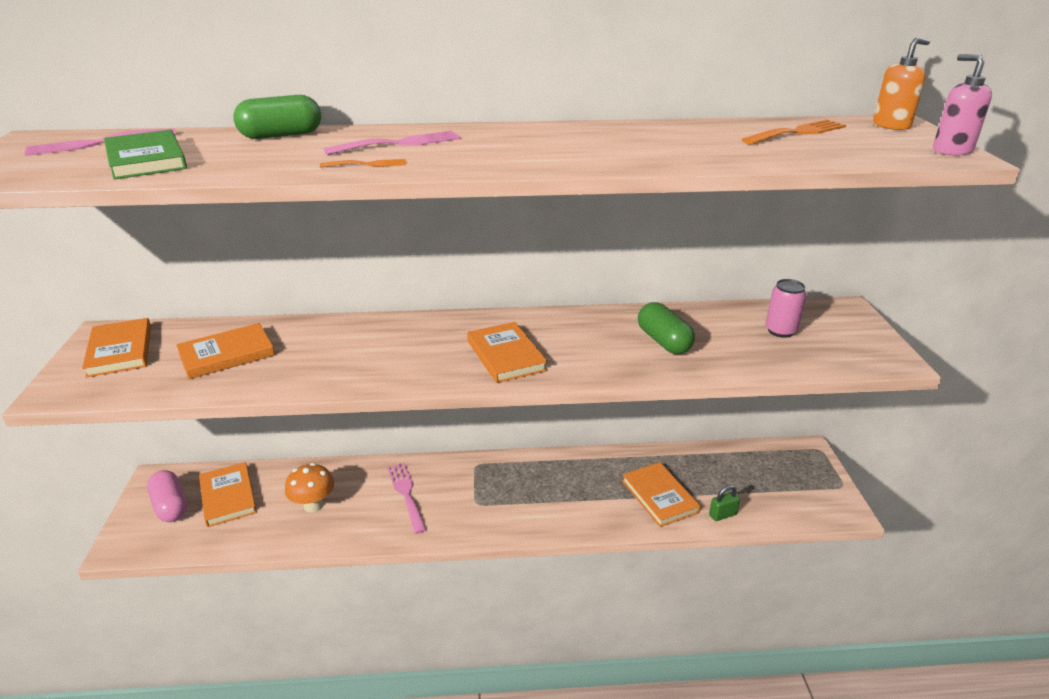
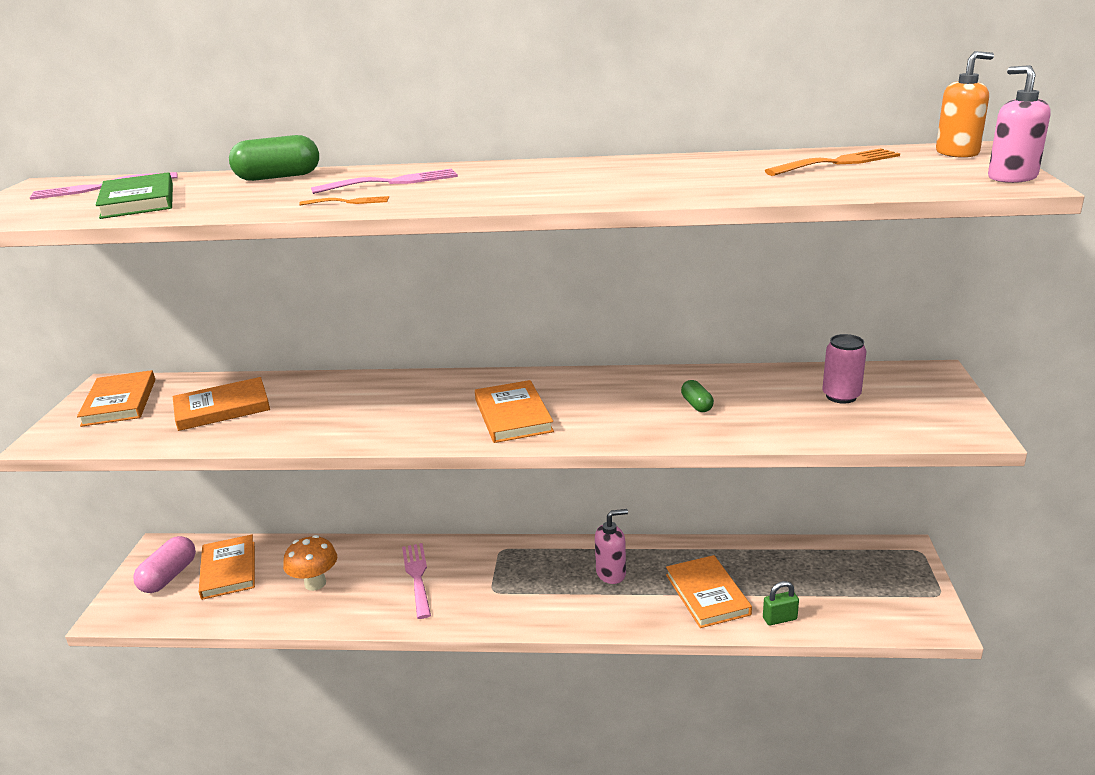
camera: 10 degrees right, 5 degrees down
(171, 506) = (169, 576): pink capsule -> pink capsule turned 45 degrees clockwise
(575, 482) = (611, 573): none -> pink soap dispenser
(663, 341) = (697, 405): green capsule -> green capsule, size x0.55

